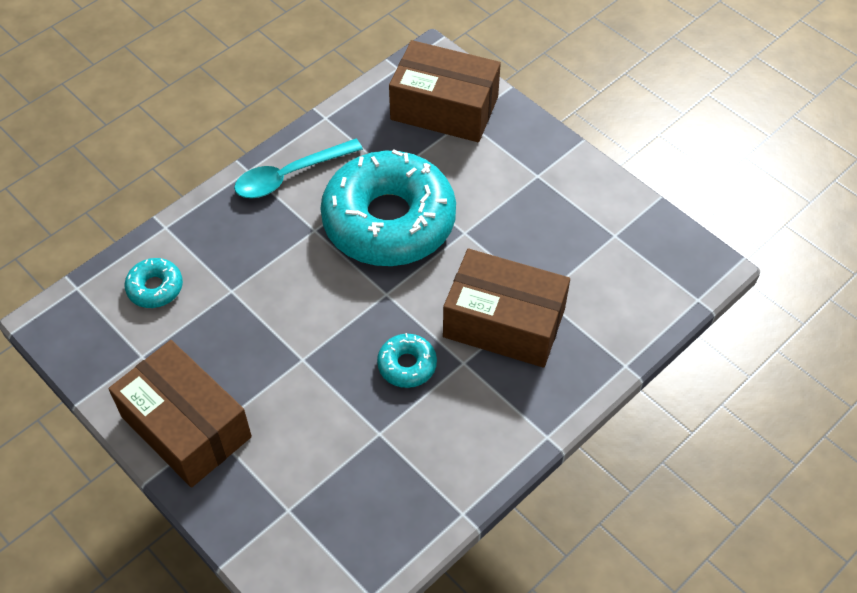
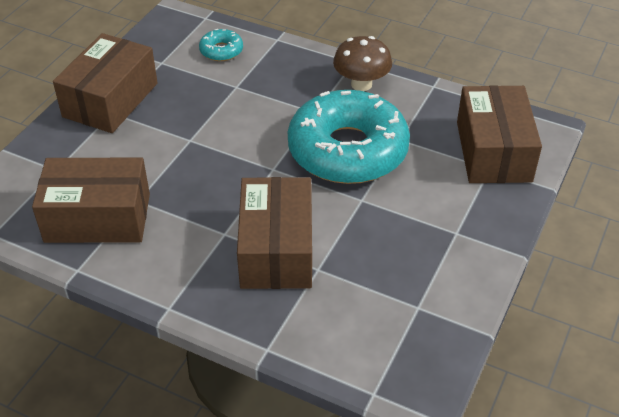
camera: 70 degrees right, 10 degrees down
(290, 175) = (361, 84): turquoise spoon -> brown mushroom
(390, 478) = (98, 218): none -> brown box
(407, 365) = (207, 199): turquoise donut -> none

